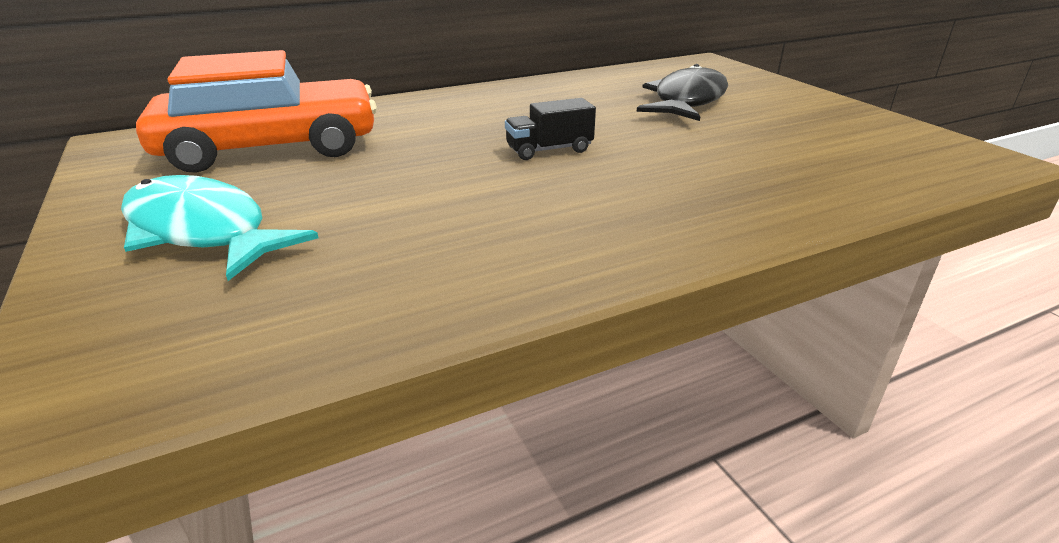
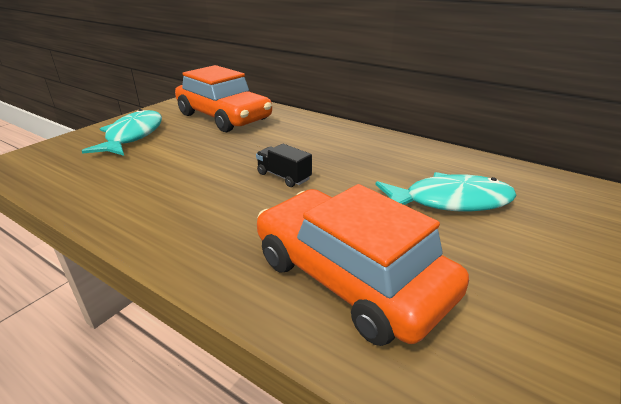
camera: 60 degrees right, 0 degrees up
(687, 100) = (450, 201): black fish -> turquoise fish
(789, 165) = (350, 277): none -> orange car

